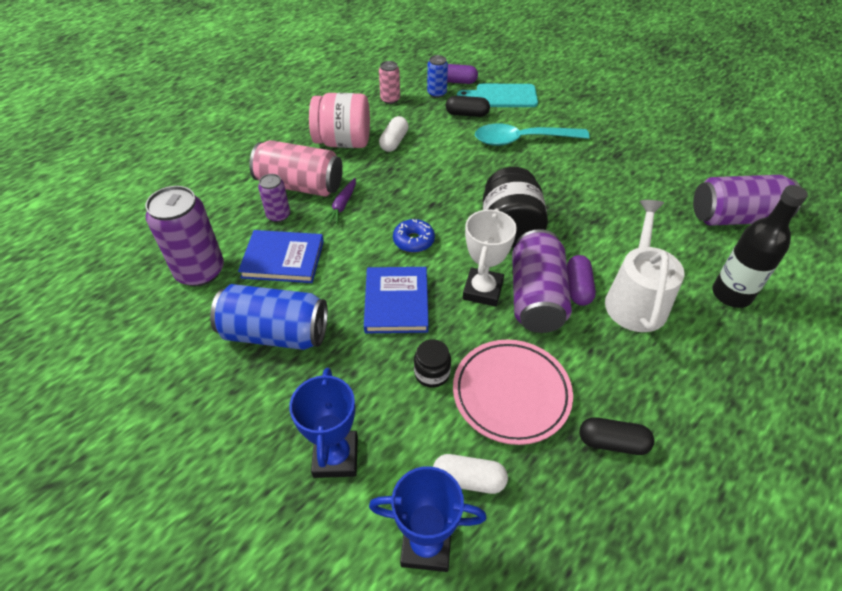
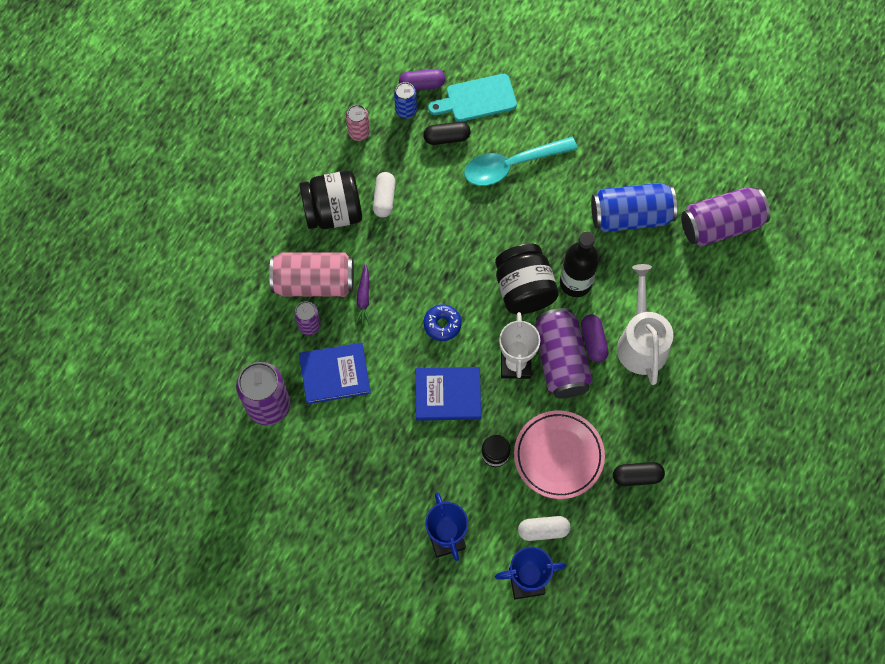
camera: 15 degrees left, 20 degrees up
(275, 333) = (360, 450): blue can -> blue can (630, 216)
(343, 142) = (333, 212): pink jar -> black jar
(396, 302) = (448, 395): blue book -> blue book turned 75 degrees counterclockwise
(731, 294) = (717, 317): black bottle -> black bottle (575, 283)

